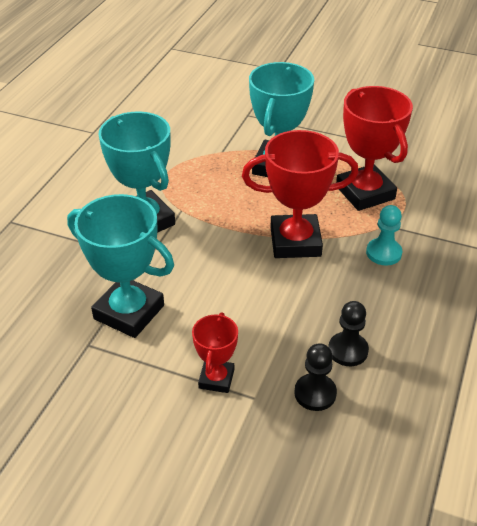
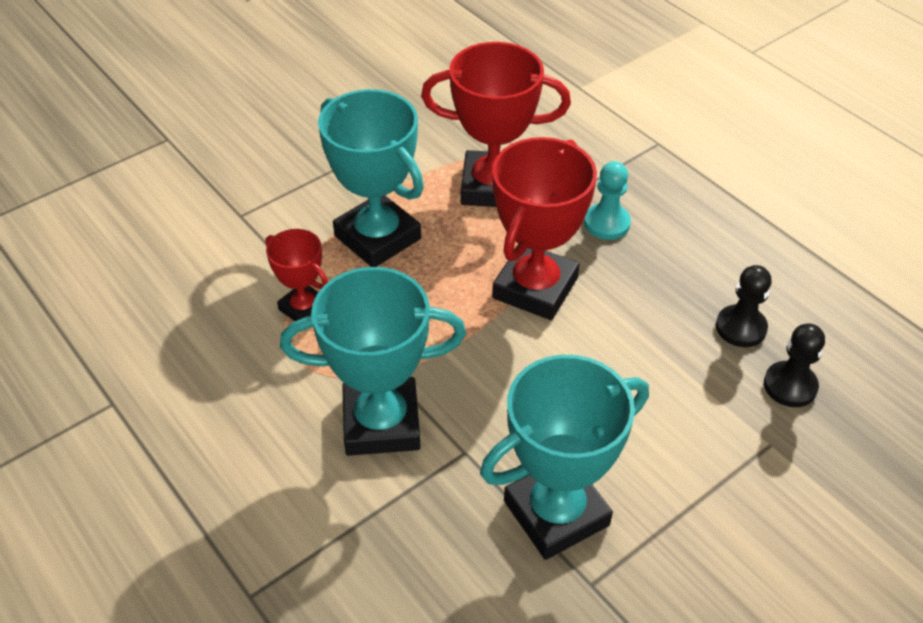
camera: 60 degrees left, 5 degrees up
(216, 379) = (724, 467): red trophy -> red trophy (304, 308)

